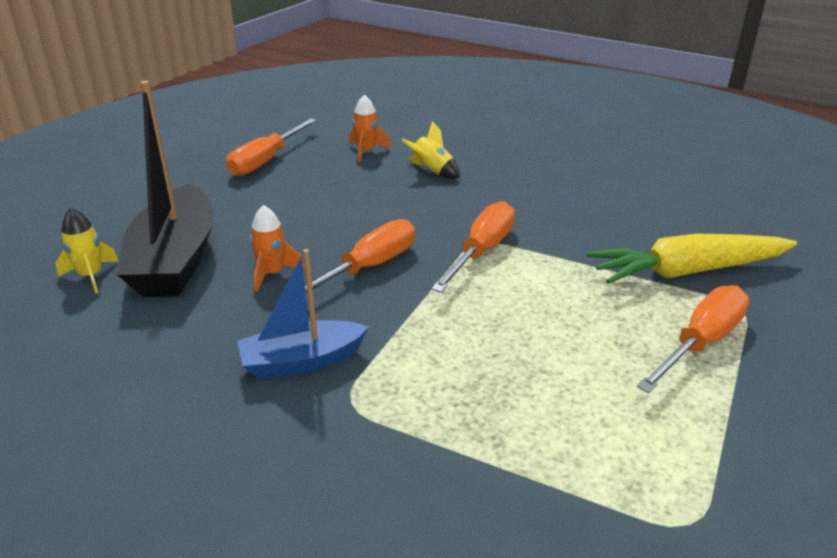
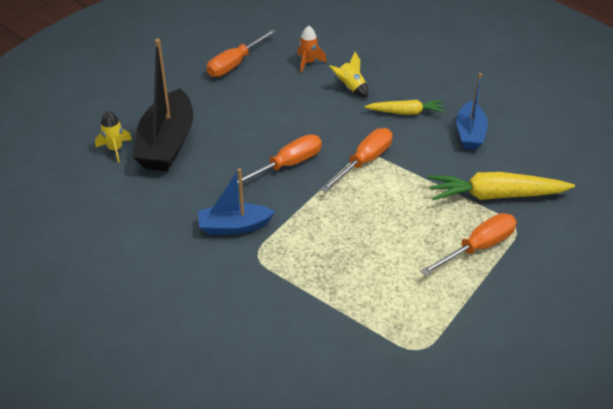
camera: 10 degrees right, 10 degrees up
(272, 273) = (226, 162): orange rocket -> none
(517, 190) = (406, 112): none -> yellow carrot
(613, 204) = (469, 133): none -> blue boat

